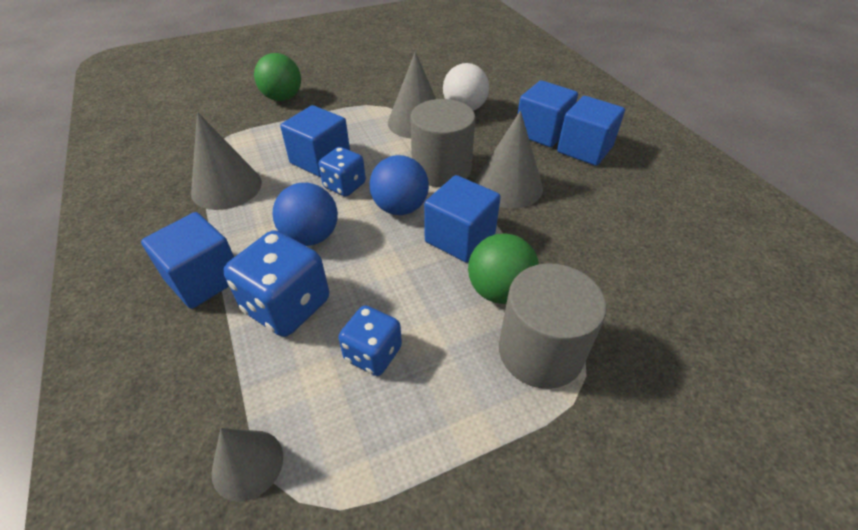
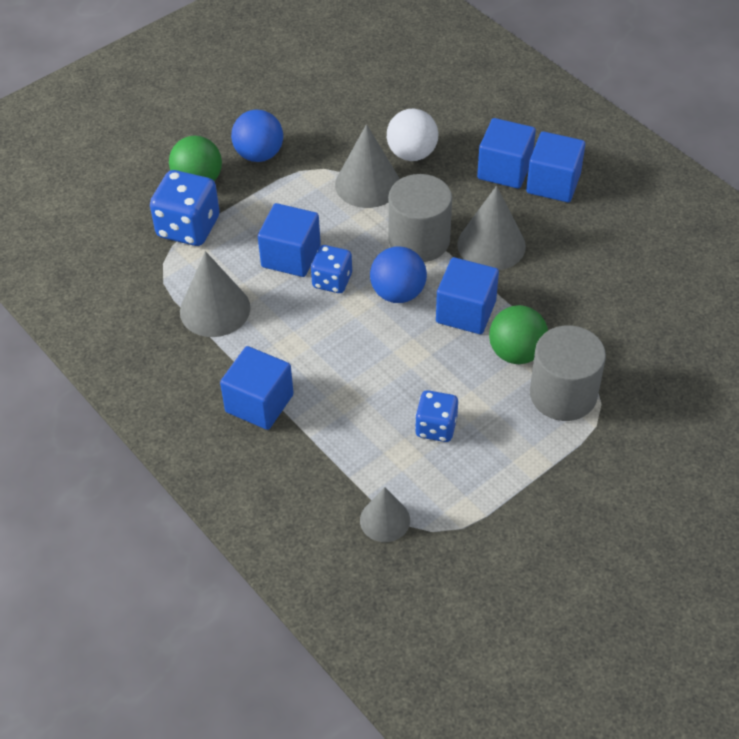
camera: 15 degrees left, 5 degrees up
(287, 306) = (346, 408): blue dice -> blue dice (188, 227)
(311, 236) = (330, 342): blue ball -> blue ball (259, 154)

